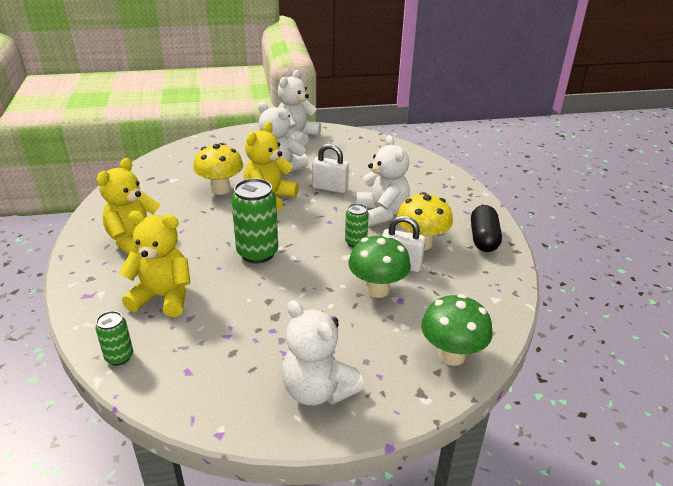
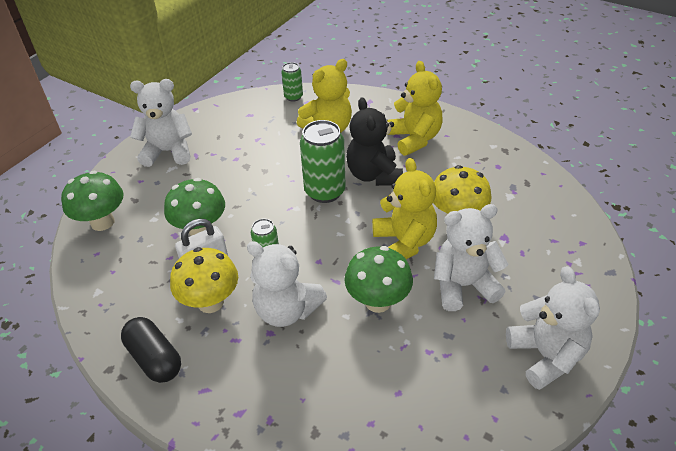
camera: 135 degrees right, 10 degrees up
(209, 240) = (374, 175): none -> black teddy bear
(330, 188) = (378, 301): white padlock -> green mushroom

